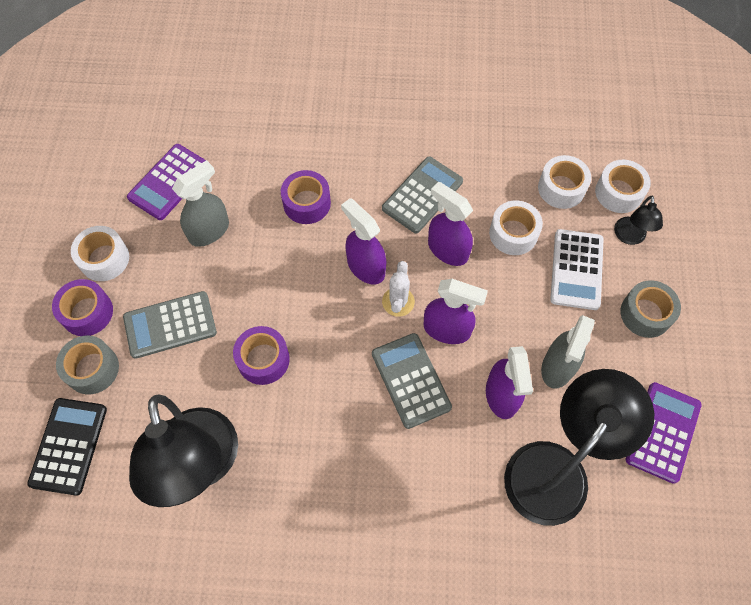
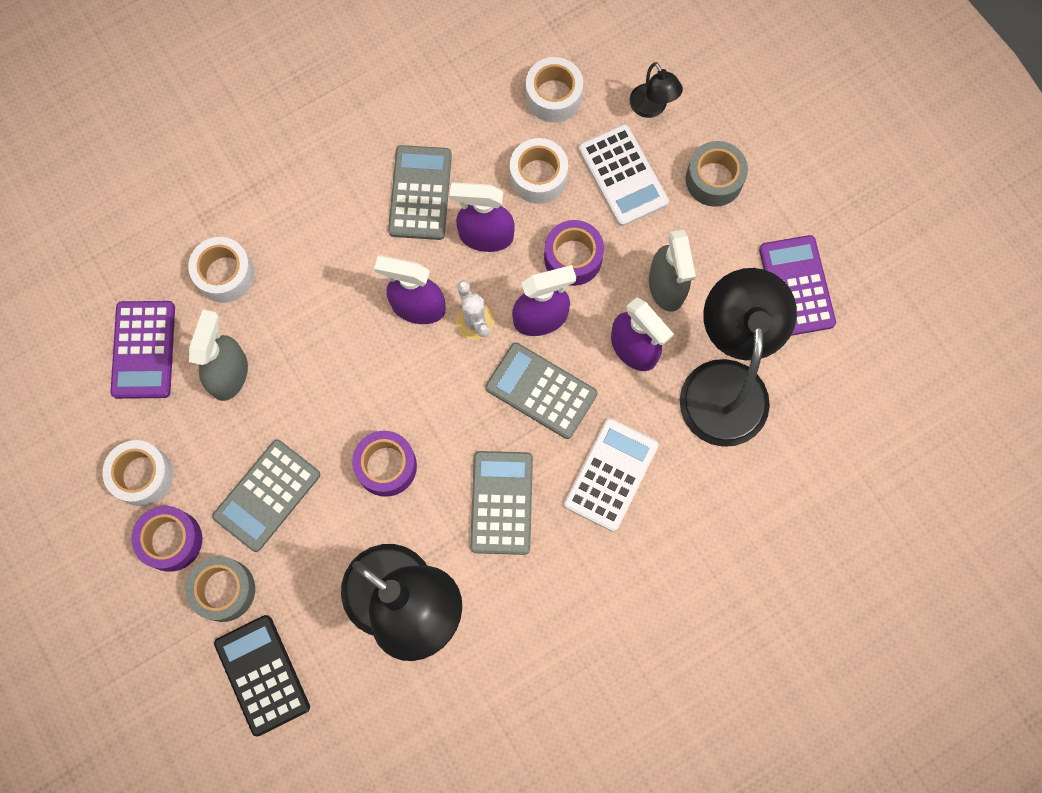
camera: 35 degrees left, 10 degrees up
(307, 203) = (308, 278): purple tape -> purple tape (573, 258)
(324, 441) = (501, 502): none -> grey calculator
(419, 477) = (611, 474): none -> white calculator
(618, 192) = (612, 65): white tape -> white tape (225, 274)

